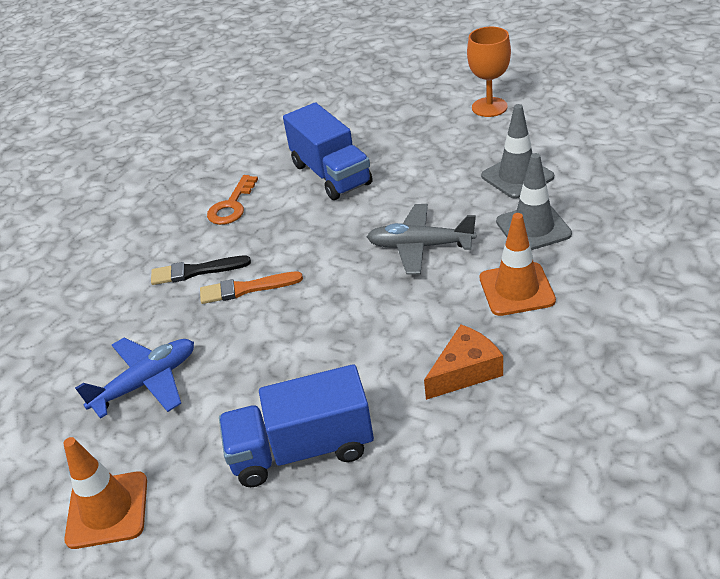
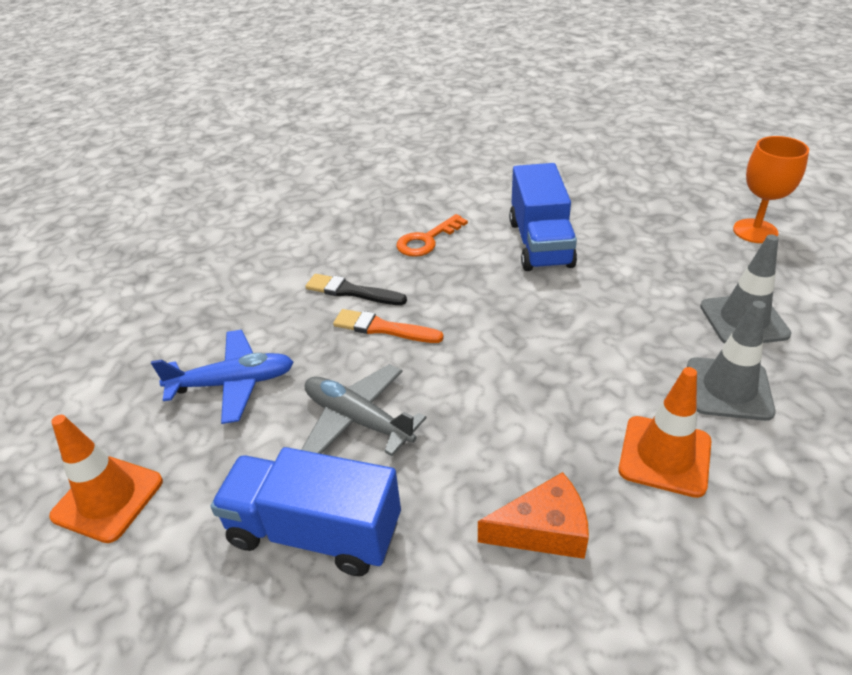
camera: 25 degrees right, 0 degrees up
(420, 246) = (583, 356): grey plane -> grey plane (358, 420)

